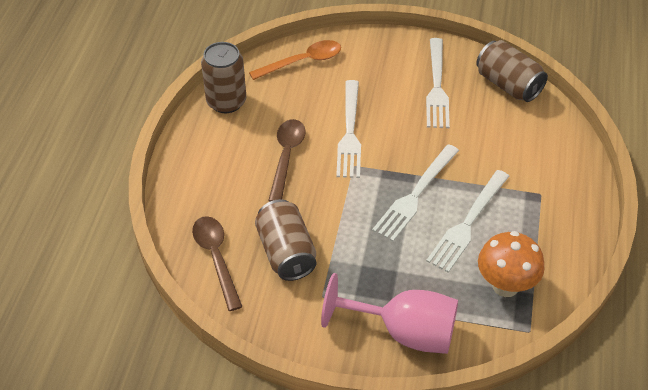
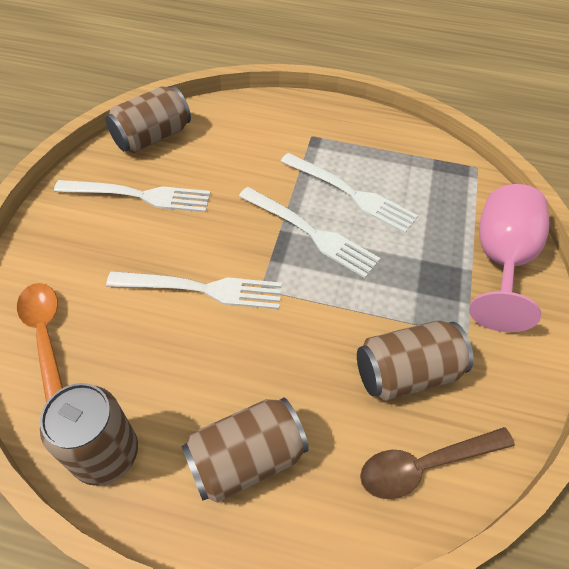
camera: 90 degrees left, 5 degrees up
(222, 165) = (246, 458): none -> brown can
(286, 157) = (237, 367): brown spoon -> none
(505, 285) = (428, 176): orange mushroom -> none

